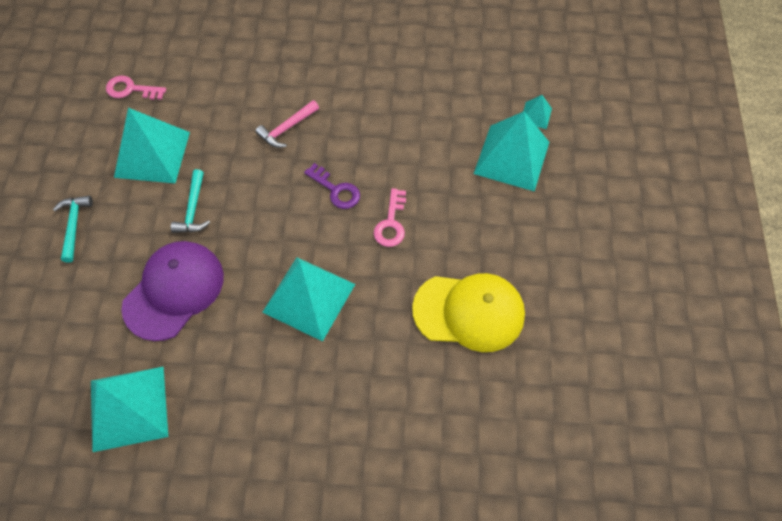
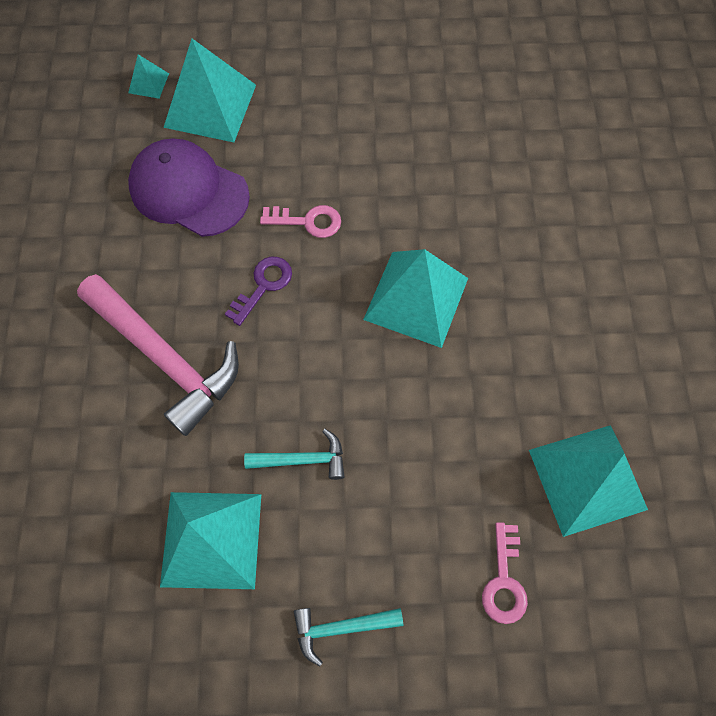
camera: 95 degrees left, 5 degrees up
(131, 89) = (84, 605): pink key -> pink key (504, 581)
(174, 291) = (427, 458): purple cap -> purple cap (188, 191)
(286, 129) = (166, 358): pink hammer -> pink hammer, size x2.04
(469, 312) = (412, 140): yellow cap -> none

